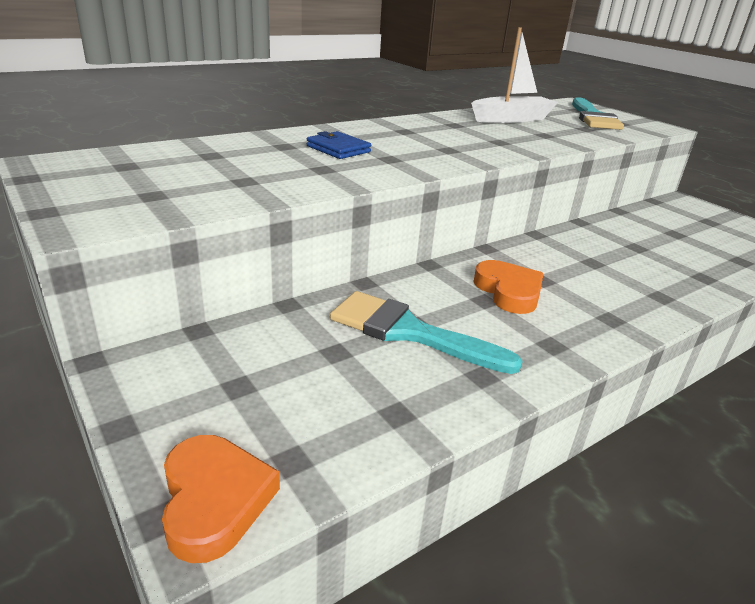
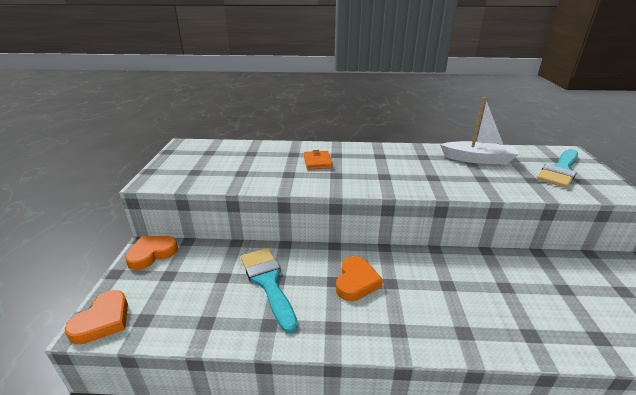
camera: 40 degrees right, 0 degrees up
(155, 370) = (152, 254): none -> orange heart
(338, 149) = (317, 162): blue wallet -> orange wallet

